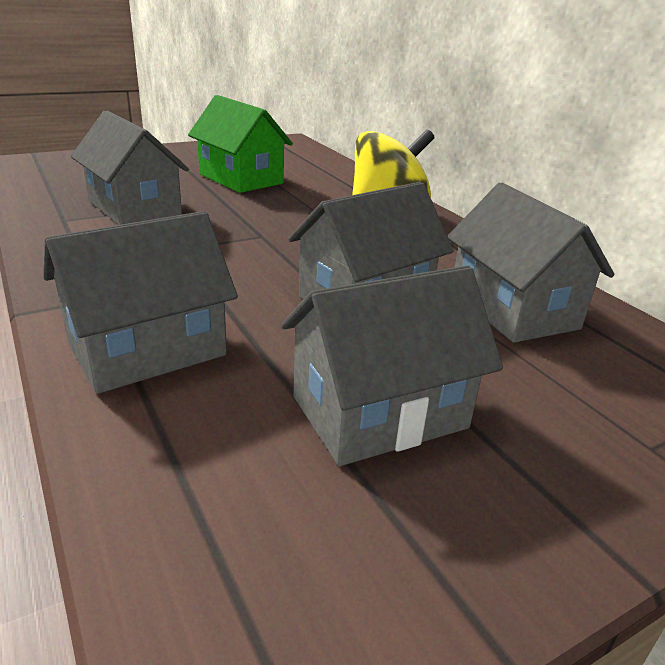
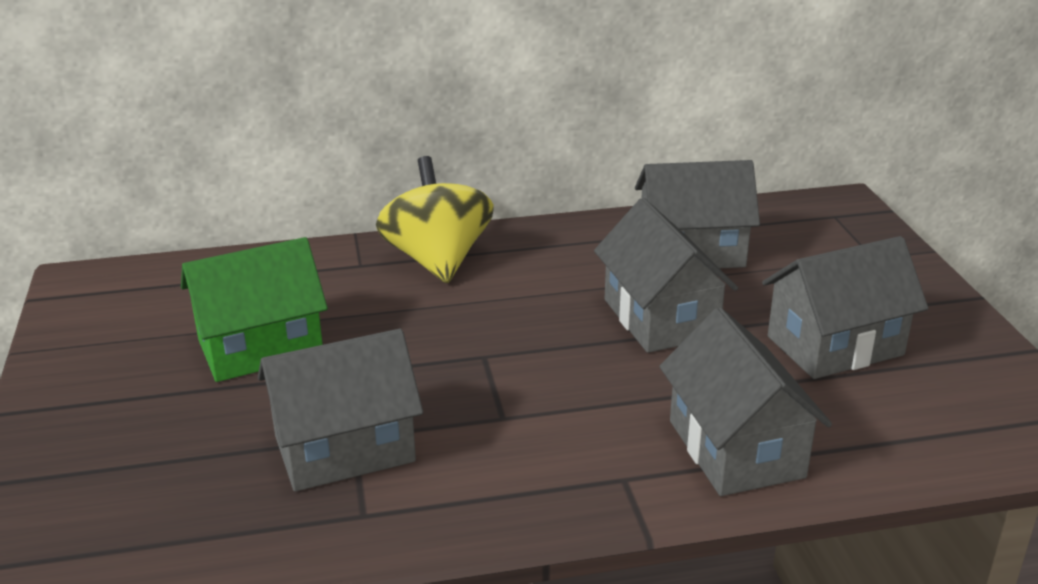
camera: 70 degrees left, 0 degrees up
(379, 412) = (835, 345): grey house -> grey house turned 75 degrees clockwise

